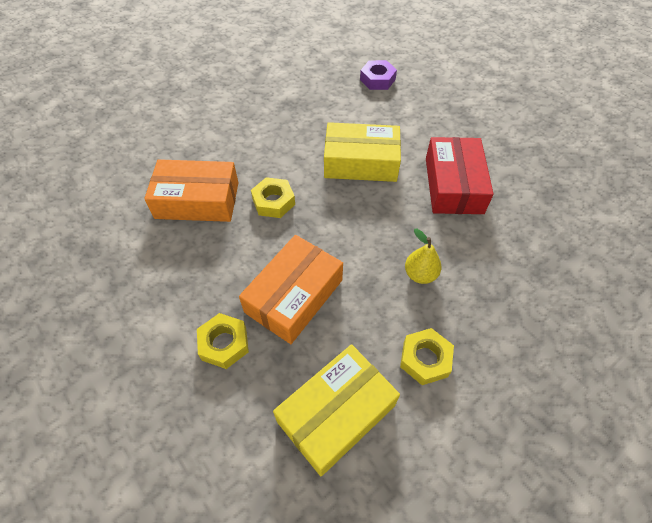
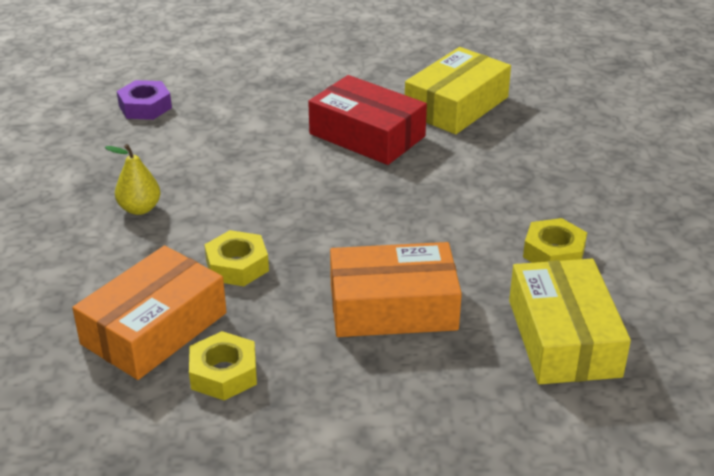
camera: 55 degrees left, 20 degrees down
(224, 343) = (403, 388): yellow nut -> yellow nut (223, 373)
(294, 296) = (393, 307): orange box -> orange box turned 75 degrees counterclockwise
(361, 162) = (258, 177): yellow box -> yellow box (456, 105)
(420, 274) = (455, 209): yellow pear -> yellow pear (139, 209)

